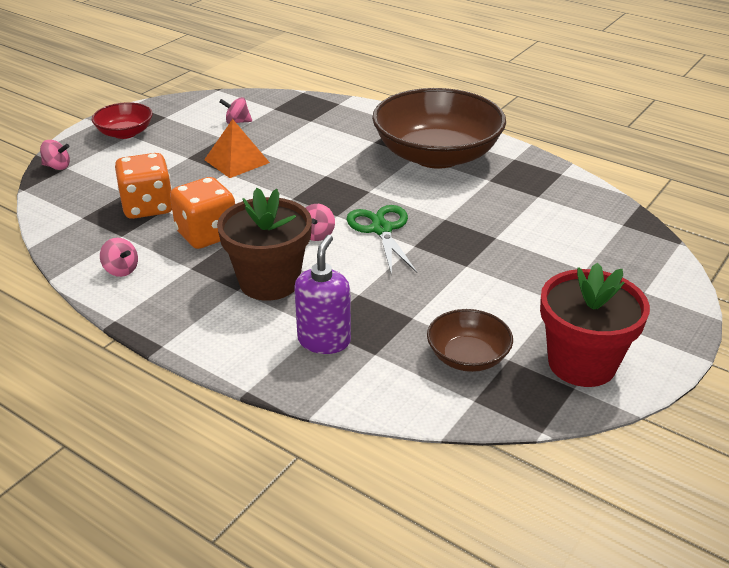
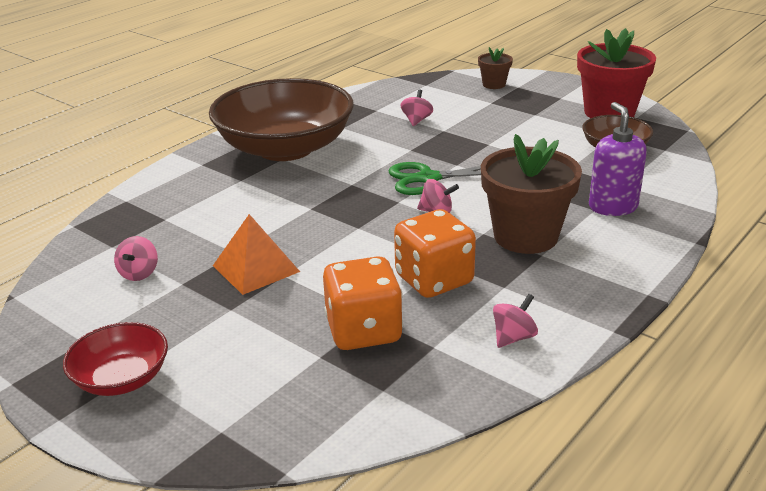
camera: 85 degrees left, 5 degrees down
(57, 167) = (215, 443): pink spinning top -> pink spinning top (416, 120)
(324, 340) = (612, 207): purple soap dispenser -> purple soap dispenser turned 60 degrees clockwise
(643, 273) = (494, 84): none -> brown flower pot

